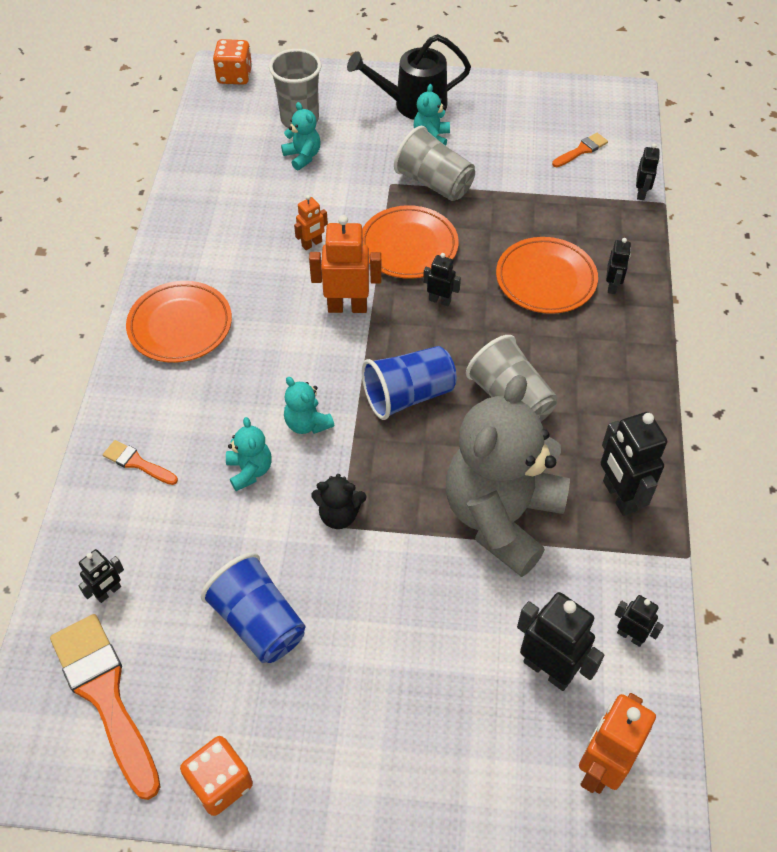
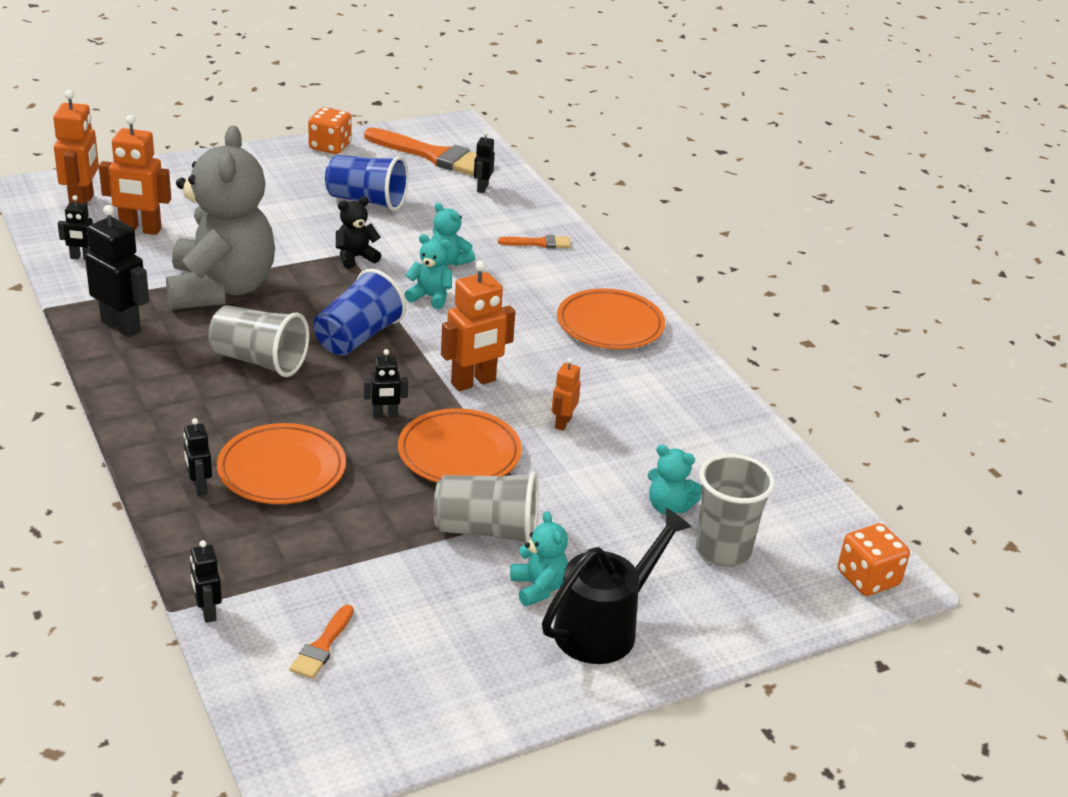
camera: 145 degrees right, 20 degrees down
(548, 669) = (140, 229): black robot -> orange robot

